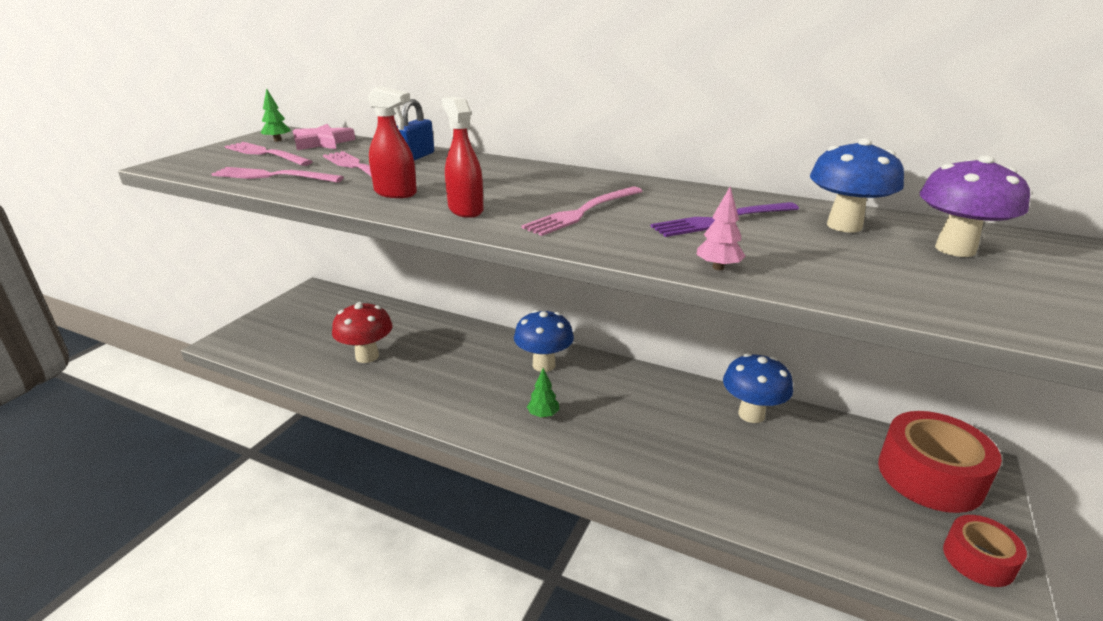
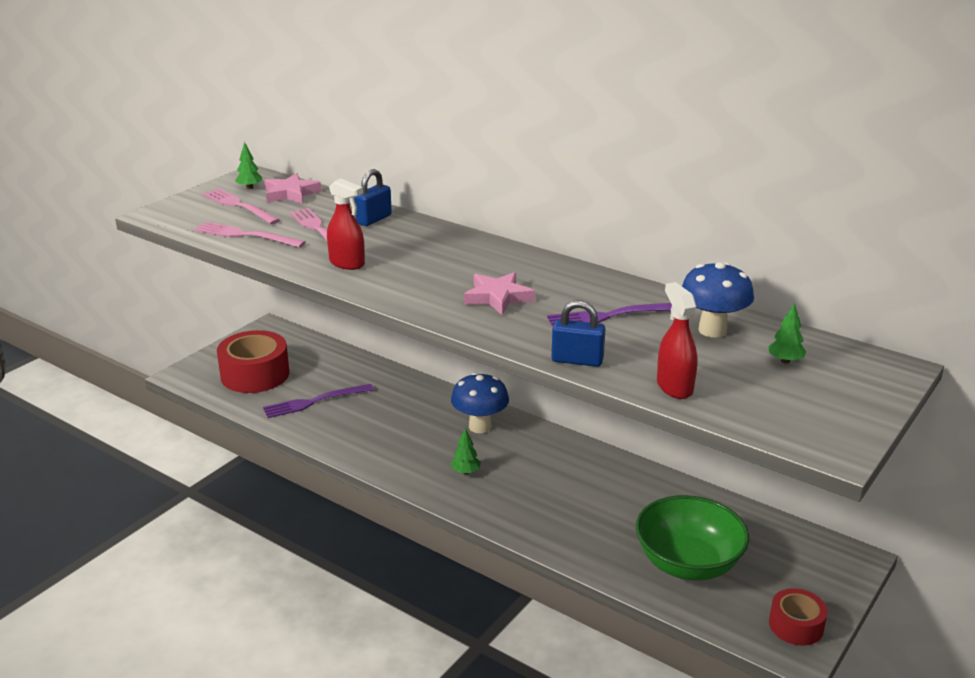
camera: 10 degrees right, 0 degrees up
(367, 356) = (314, 402): red mushroom -> purple fork
(465, 210) = (401, 287): red spray bottle -> red spray bottle (674, 387)
(582, 212) = (497, 297): pink fork -> pink star
(718, 267) = (577, 360): pink tree -> blue padlock
(751, 414) = (661, 492): blue mushroom -> none
(820, 494) = (688, 564): none -> green bowl
(930, 476) = (799, 561): red tape -> red tape (255, 374)
(955, 249) = (785, 361): purple mushroom -> green tree

